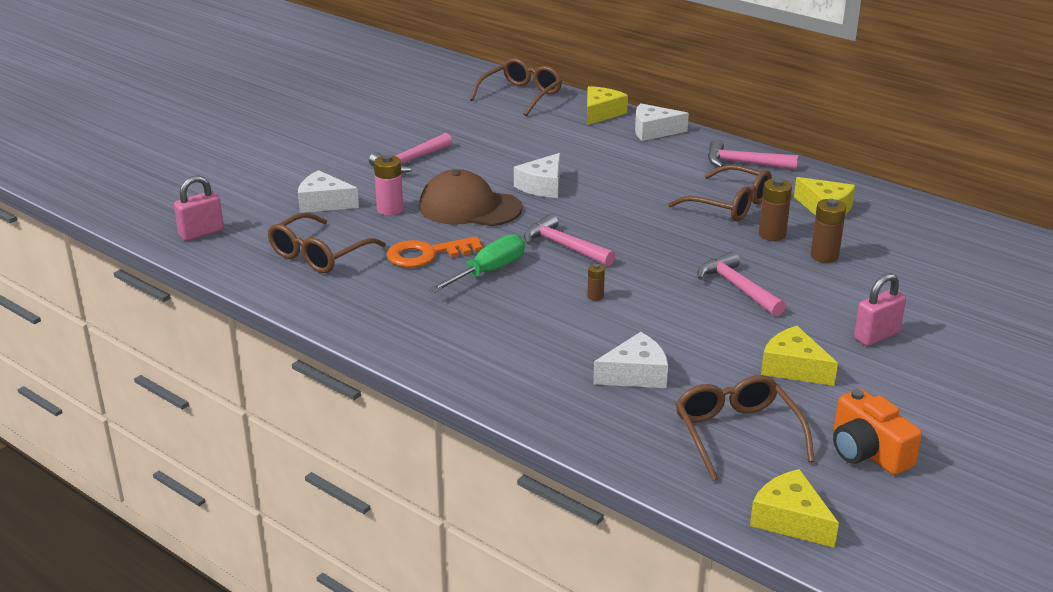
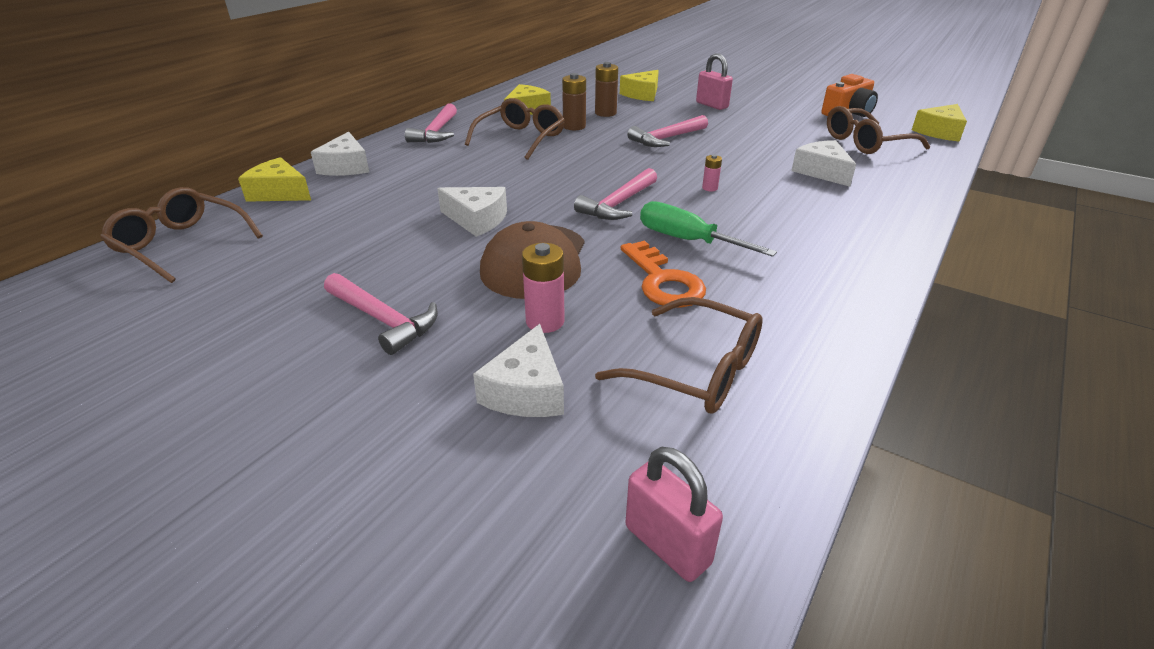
camera: 95 degrees left, 5 degrees up
(595, 296) = (709, 188): brown battery -> pink battery
(793, 368) = (769, 126): yellow cheese -> yellow cheese (642, 94)

